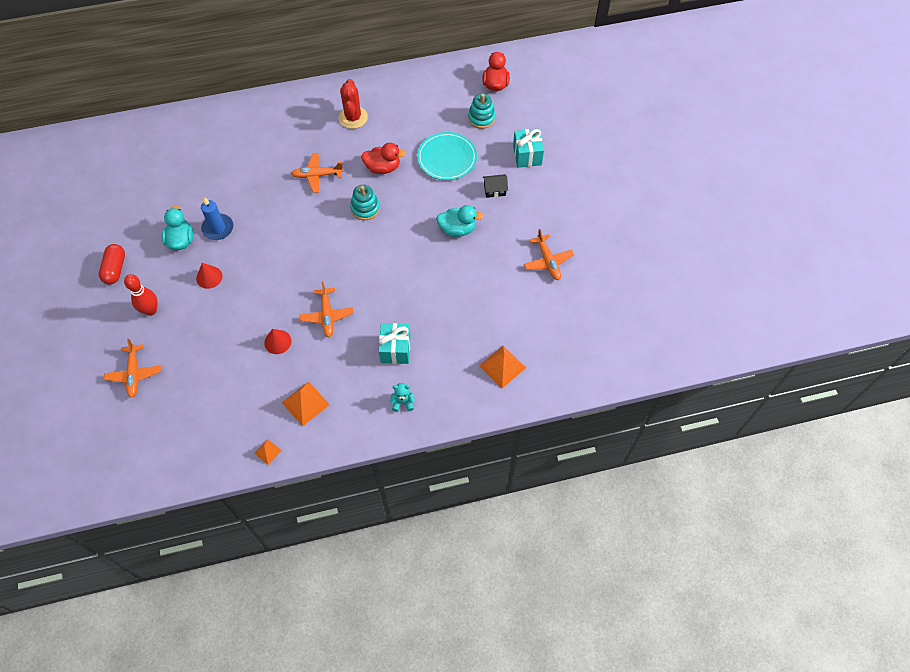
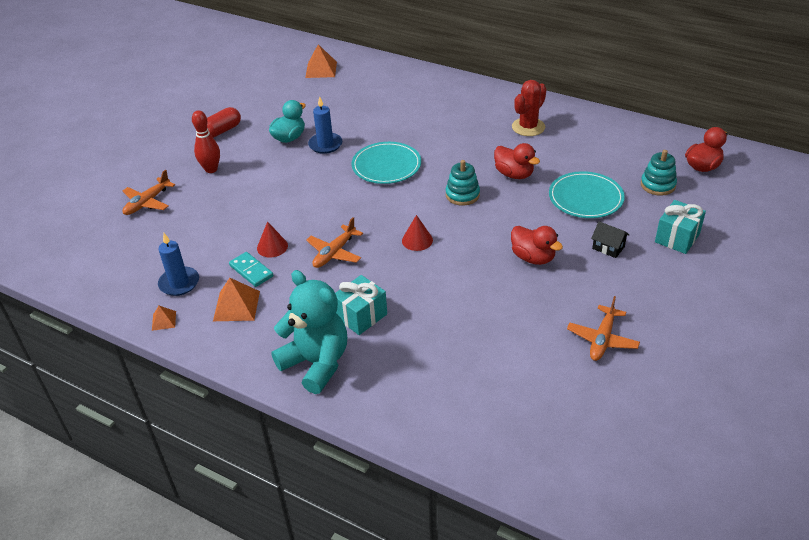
camera: 45 degrees right, 20 degrees down
(209, 277) = (278, 172): red cone -> red cone (417, 240)
(244, 417) = (179, 283): none -> blue candle
(285, 217) = (386, 165): none -> turquoise plate
(285, 371) = (251, 271): none -> turquoise domino
(317, 175) = (448, 151): orange plane -> none
(403, 402) = (316, 363): turquoise teddy bear -> turquoise teddy bear, size x2.47
(457, 229) = (533, 257): turquoise duck -> red duck
(502, 366) = (447, 400): orange pyramid -> orange pyramid (321, 69)

